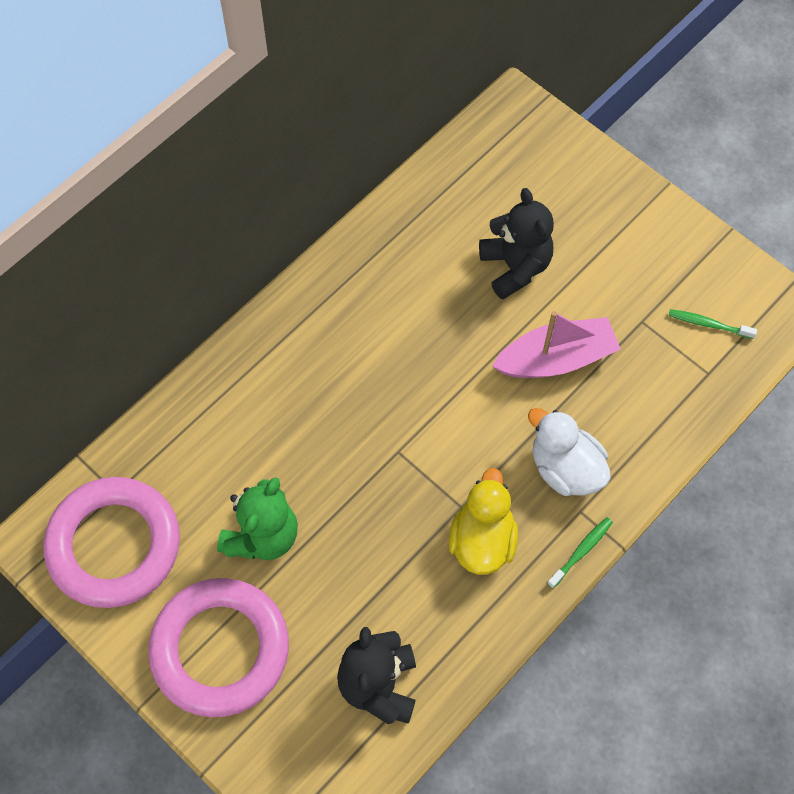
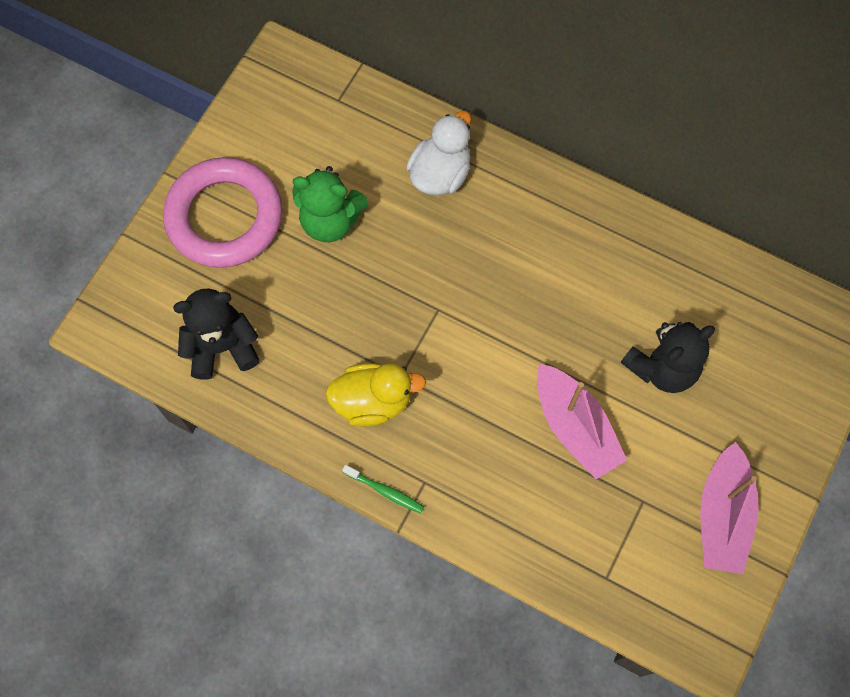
camera: 75 degrees right, 5 degrees up
(114, 545) = (292, 113): pink ring -> none
(565, 468) = (463, 459): white duck -> white duck (440, 174)
(669, 261) = (722, 516): none -> pink boat
(709, 324) = (662, 569): green toothbrush -> none

